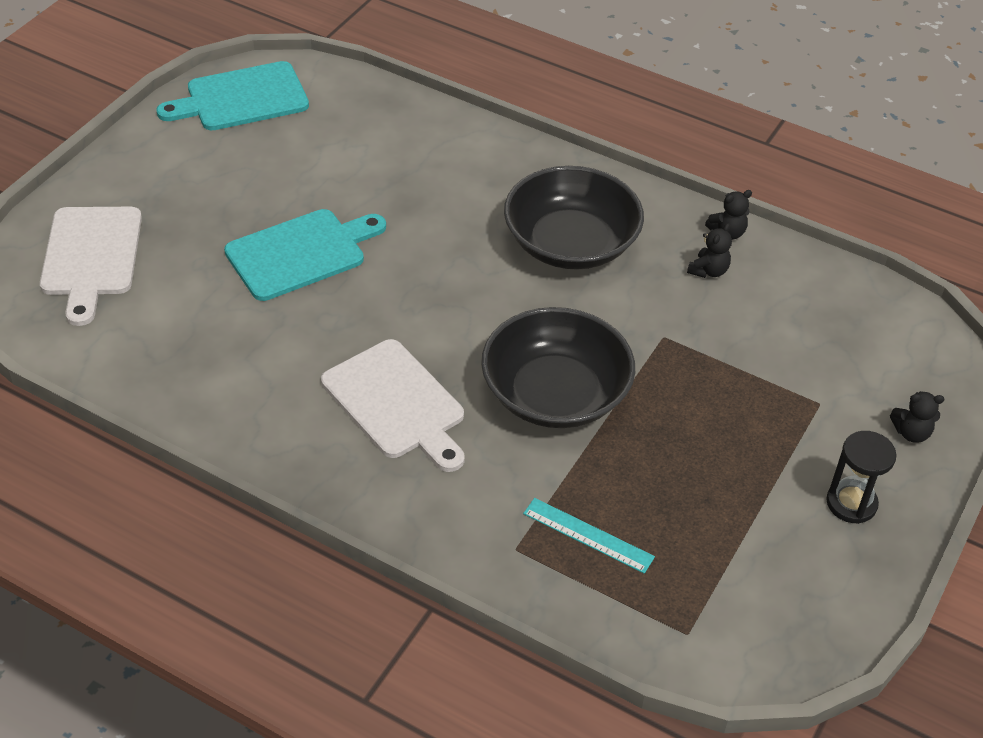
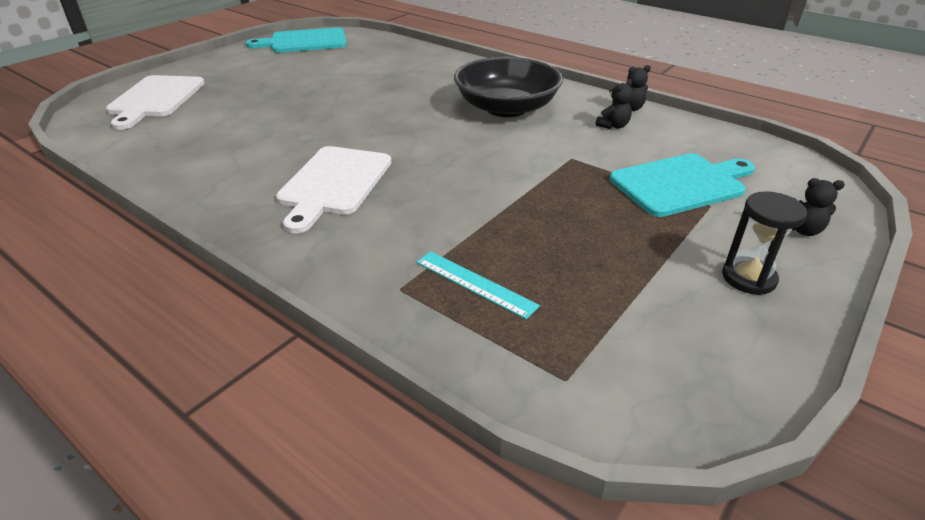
camera: 10 degrees right, 10 degrees down
(301, 253) = (303, 104): turquoise cutting board -> turquoise cutting board (681, 184)
(396, 403) = (333, 183): white cutting board -> white cutting board turned 45 degrees clockwise
(555, 394) = (471, 185): black bowl -> none

